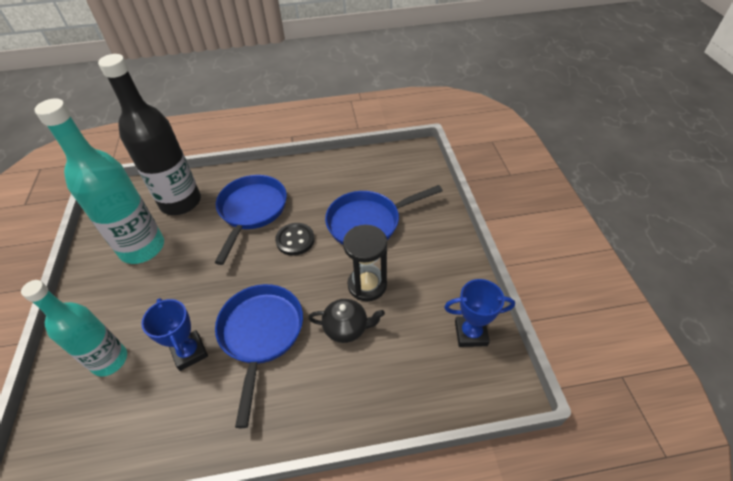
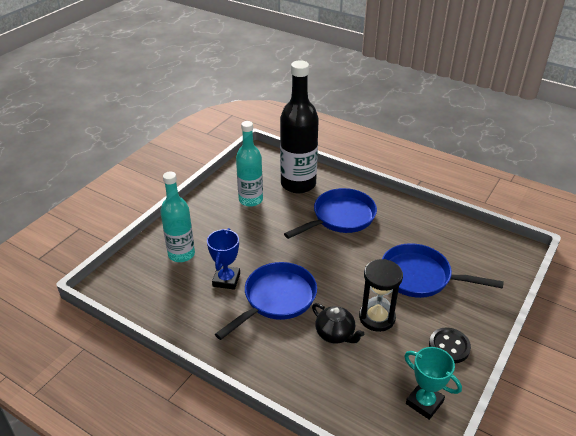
camera: 40 degrees right, 10 degrees down
(142, 248) = (250, 200): turquoise bottle -> turquoise bottle, size x0.66
(295, 240) = (353, 255): black button -> black button (449, 346)
(471, 333) = (424, 402): blue trophy -> turquoise trophy

